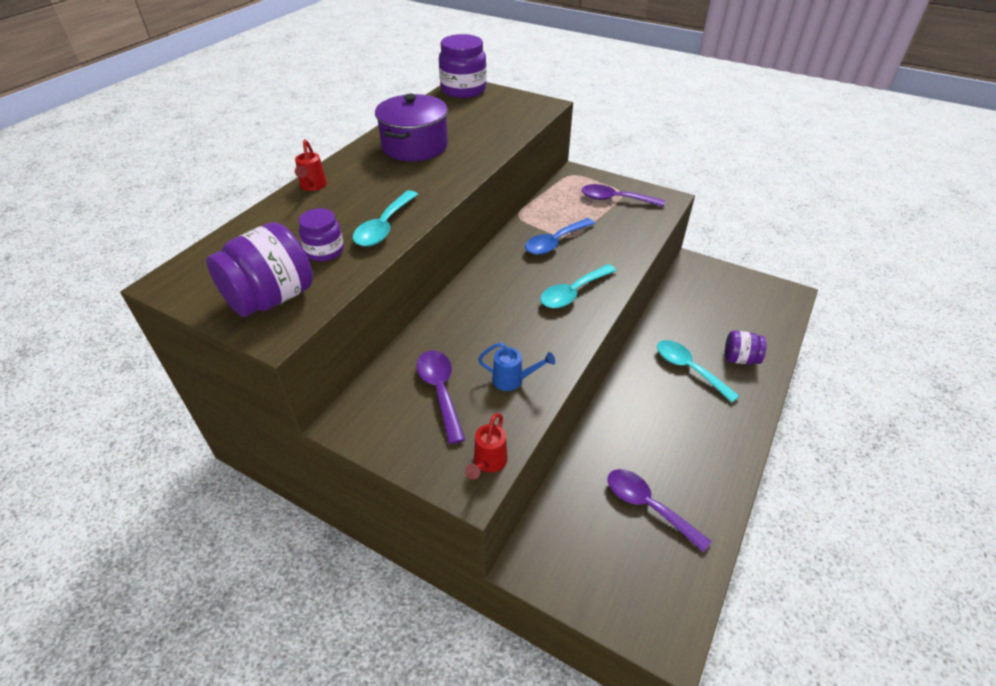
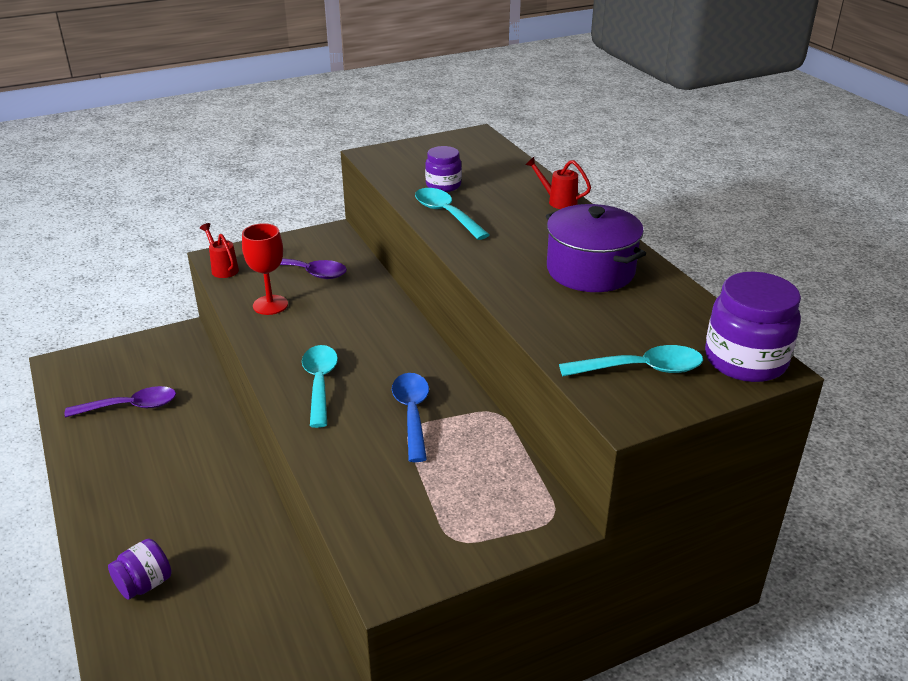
camera: 125 degrees right, 10 degrees down
(271, 298) = (410, 159): purple jar -> none
(513, 380) = (270, 305): blue watering can -> red goblet
(615, 199) = (445, 520): purple spoon -> none
(688, 369) = (191, 528): turquoise spoon -> turquoise spoon (641, 369)

